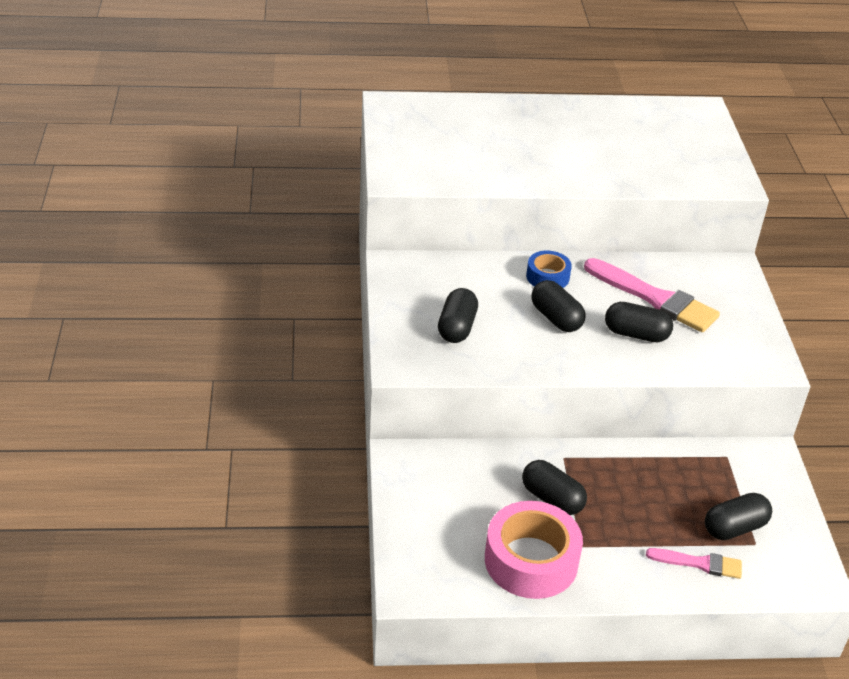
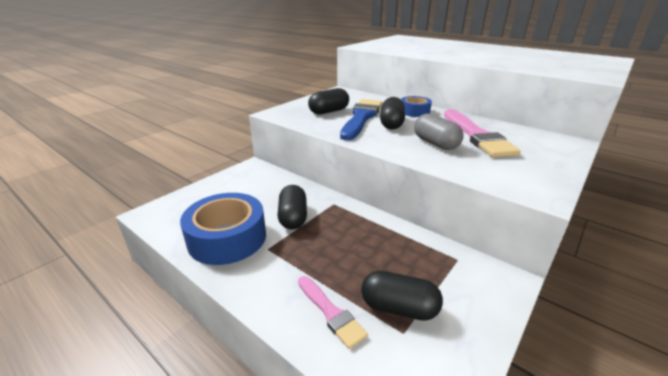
camera: 45 degrees right, 10 degrees down
(510, 322) = (361, 118): none -> blue brush
(531, 560) = (227, 238): pink tape -> blue tape
(636, 334) = (435, 143): black capsule -> grey capsule

